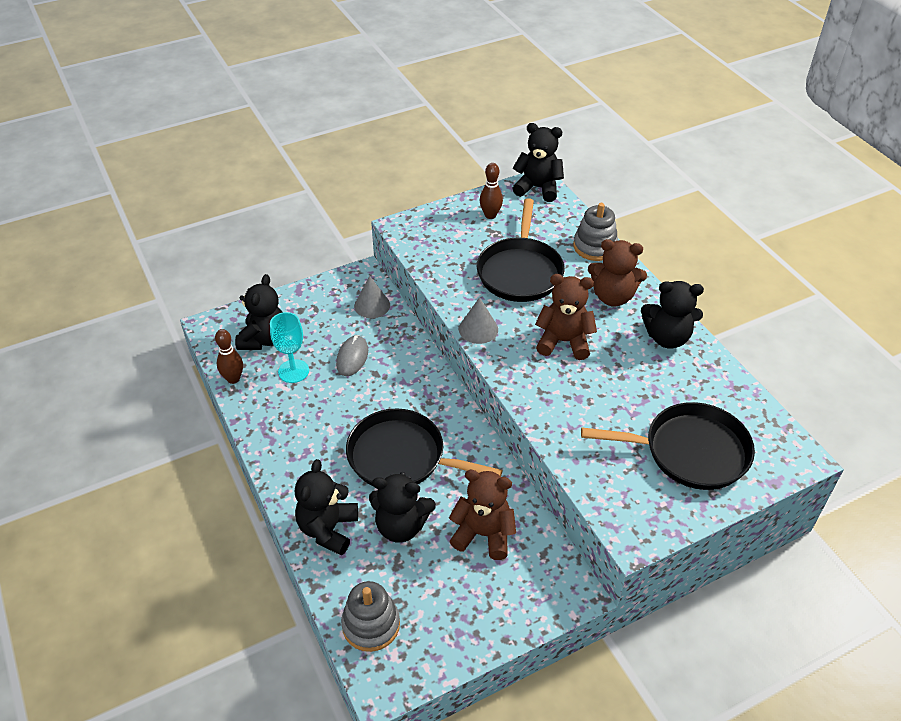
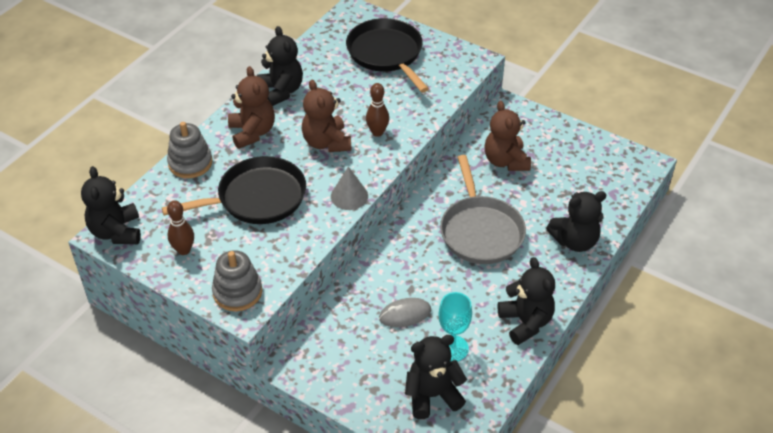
camera: 120 degrees left, 0 degrees up
(233, 379) = (495, 389): brown bowling pin -> brown bowling pin (377, 132)
(371, 625) = (617, 185): grey stacking toy -> grey stacking toy (237, 292)
(372, 305) = (329, 334): grey cone -> none
(401, 457) = (480, 231): black pan -> grey pan
(401, 526) = (537, 204): black teddy bear -> black teddy bear (525, 322)

